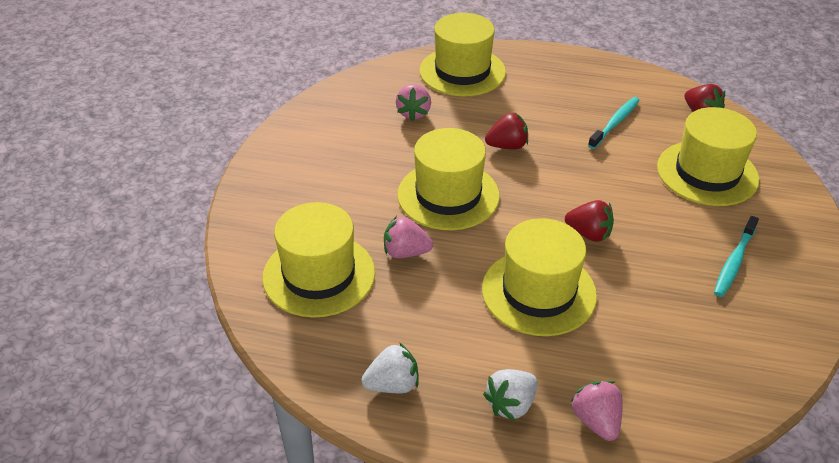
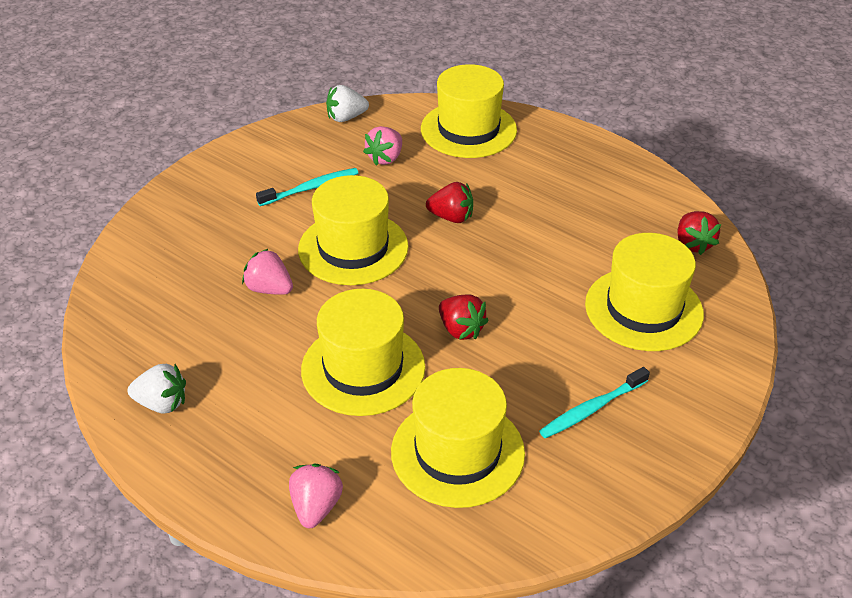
camera: 25 degrees right, 0 degrees up
(319, 275) = (177, 283): yellow hat -> yellow hat (457, 452)
(511, 404) = (250, 461): white strawberry -> white strawberry (346, 118)
(615, 123) = (586, 227): turquoise toothbrush -> turquoise toothbrush (311, 188)

